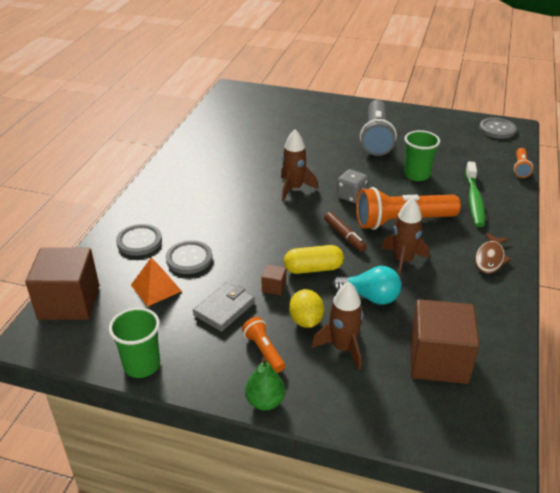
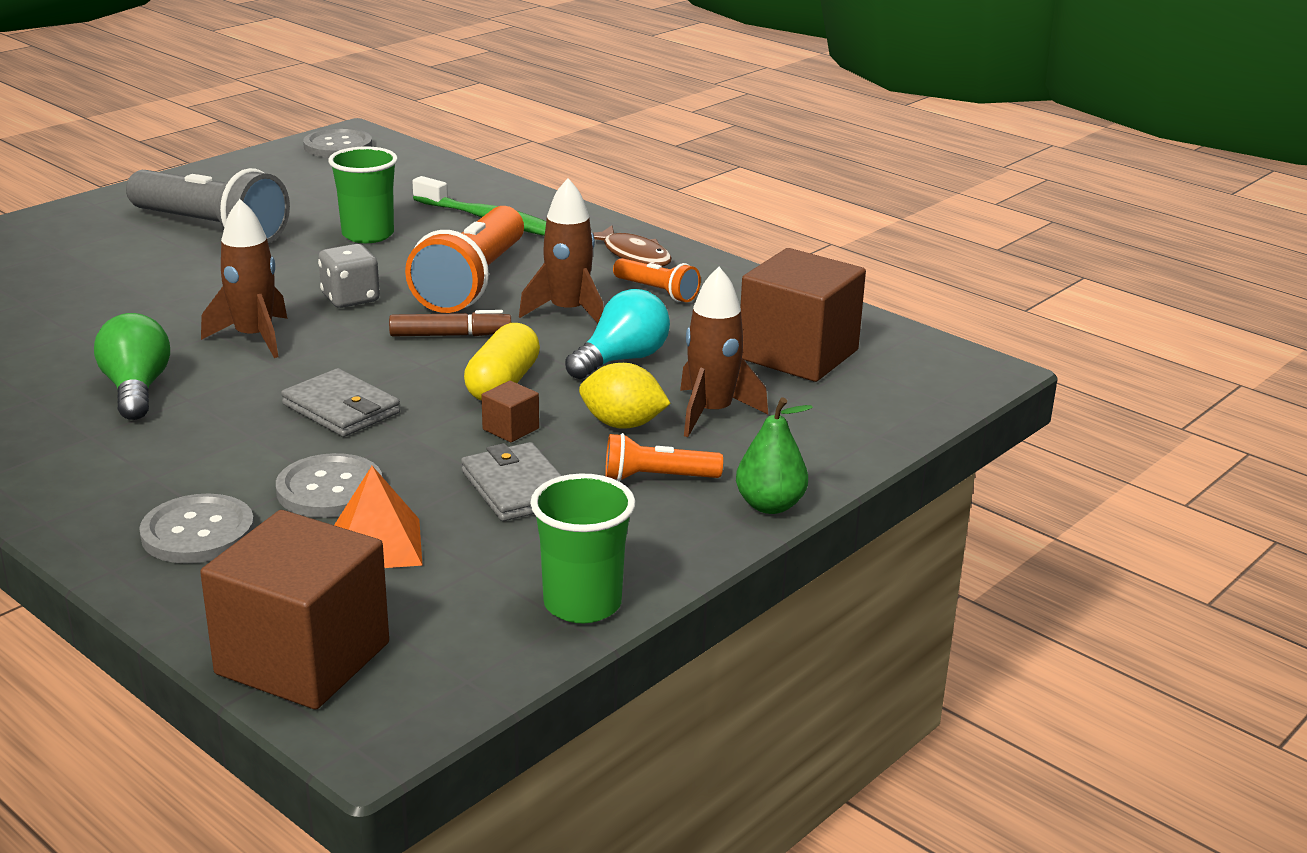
camera: 65 degrees left, 10 degrees down
(230, 182) = (136, 390): none -> green light bulb
(254, 234) = (341, 409): none -> grey wallet
(520, 168) = (458, 167): orange flashlight -> orange flashlight (657, 292)

